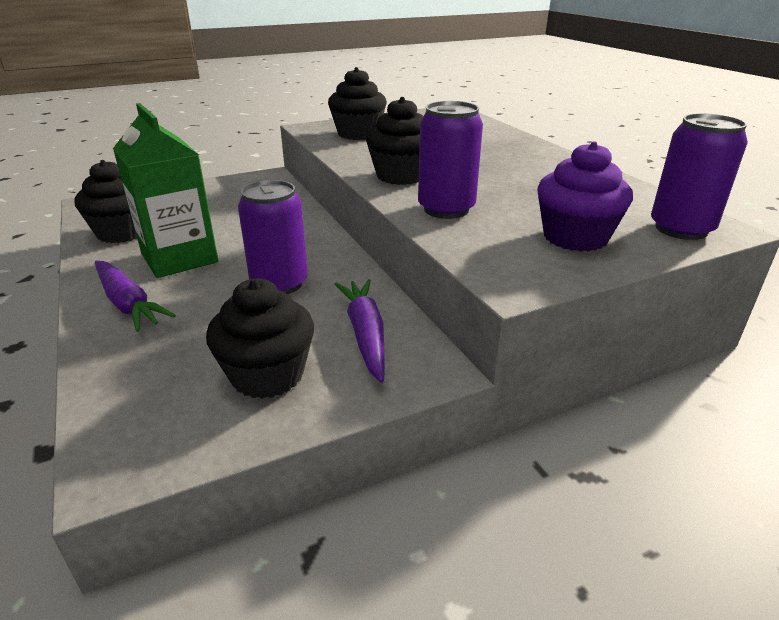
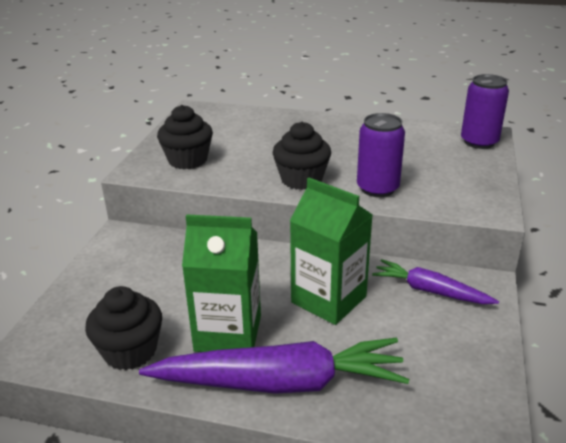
camera: 50 degrees left, 0 degrees up
(128, 303) = (279, 382): purple carrot -> purple carrot, size x1.78
(267, 375) = (442, 346): black cupcake -> none
(279, 283) = (328, 299): purple can -> green carton
(575, 237) = (459, 171): purple cupcake -> none

